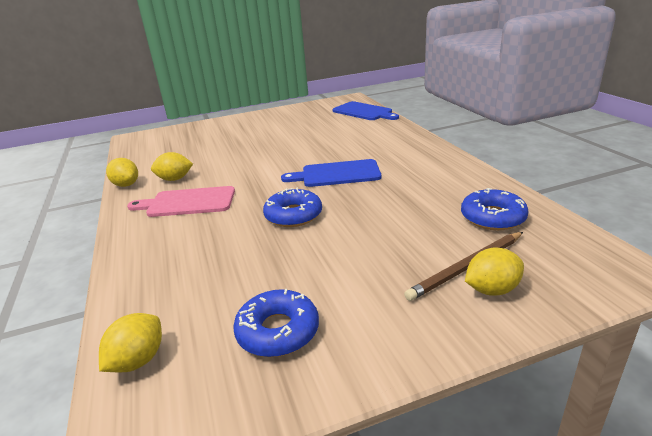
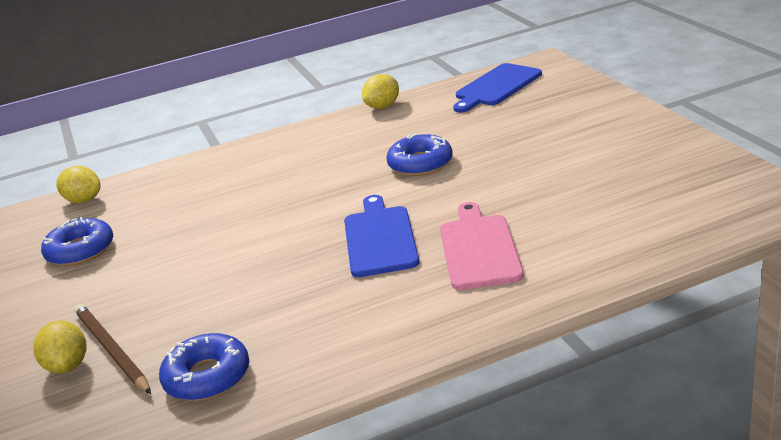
camera: 90 degrees right, 0 degrees up
(175, 179) = (391, 129): yellow lemon -> none
(188, 202) = (325, 154): pink cutting board -> pink cutting board (479, 249)
(293, 215) = (271, 225): blue donut -> blue donut (420, 164)
(364, 112) = (688, 230): blue cutting board -> blue cutting board (496, 87)

